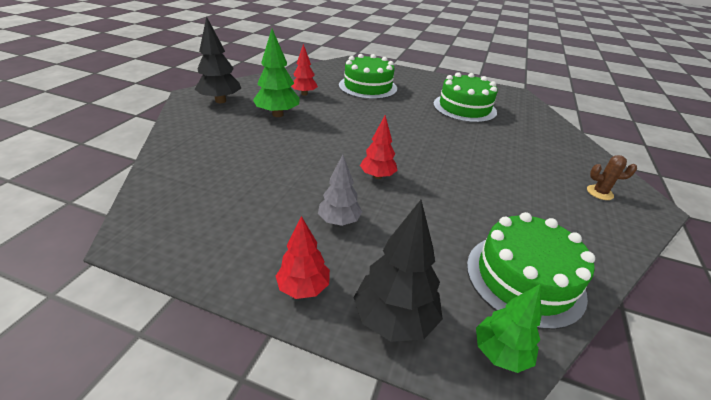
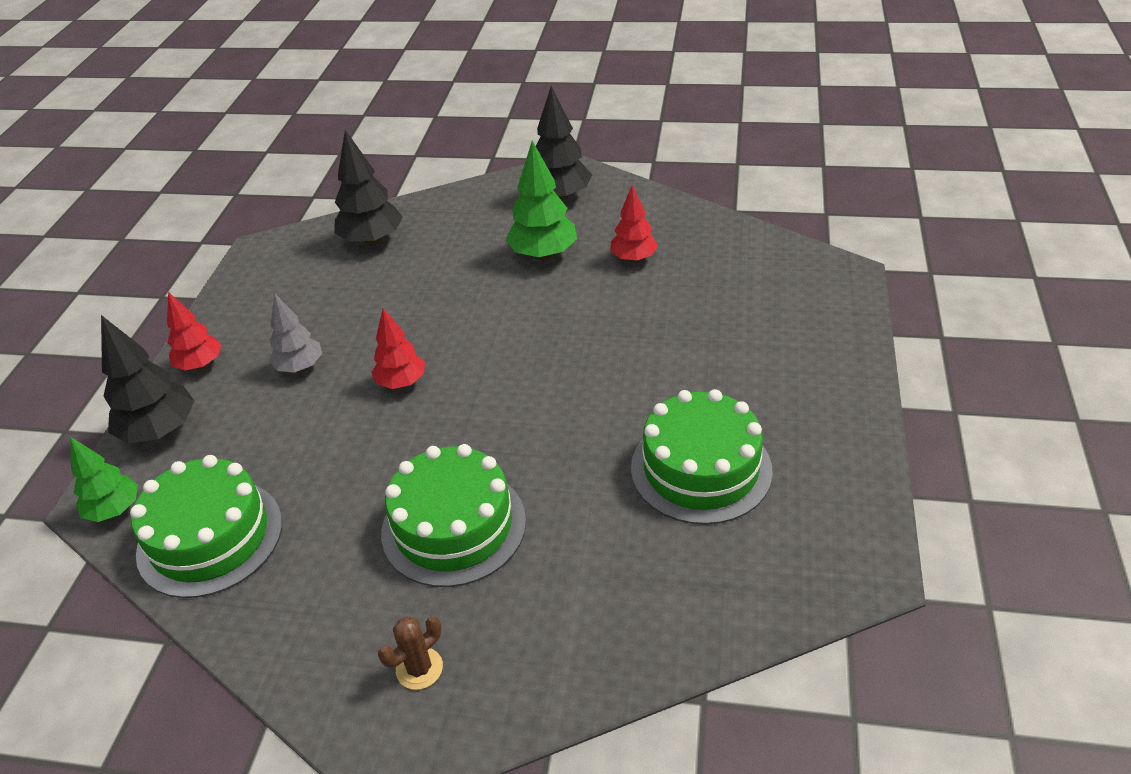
camera: 85 degrees right, 5 degrees up
(192, 172) = (372, 240): none -> black tree
(368, 87) = (717, 320): green cake -> green cake (453, 526)
(599, 192) = (419, 668): brown cactus -> brown cactus turned 45 degrees clockwise

